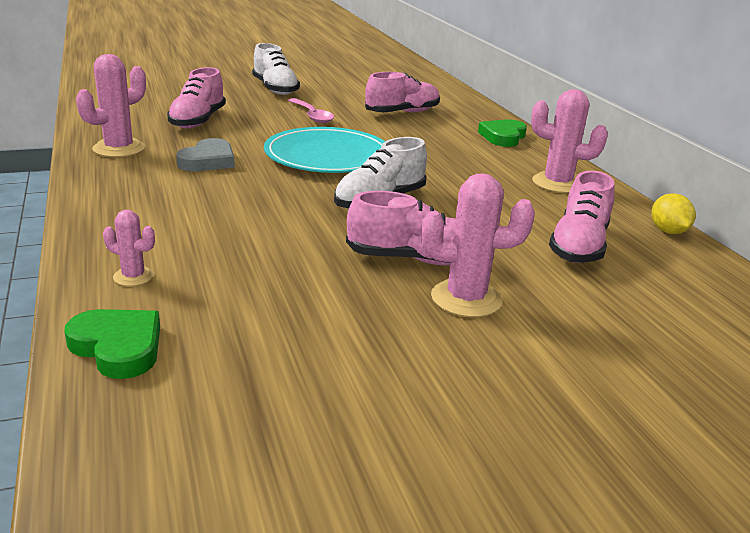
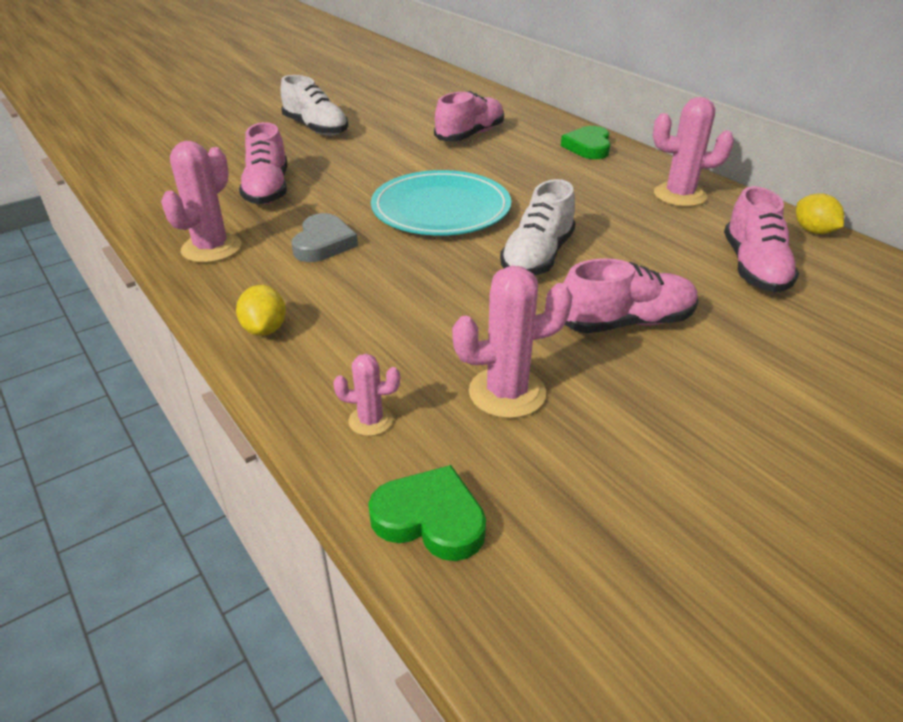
camera: 15 degrees left, 10 degrees up
(109, 204) = (265, 329): none -> yellow lemon
(312, 116) = (383, 158): pink spoon -> none
(466, 299) = (707, 358): pink cactus -> pink cactus (507, 392)

